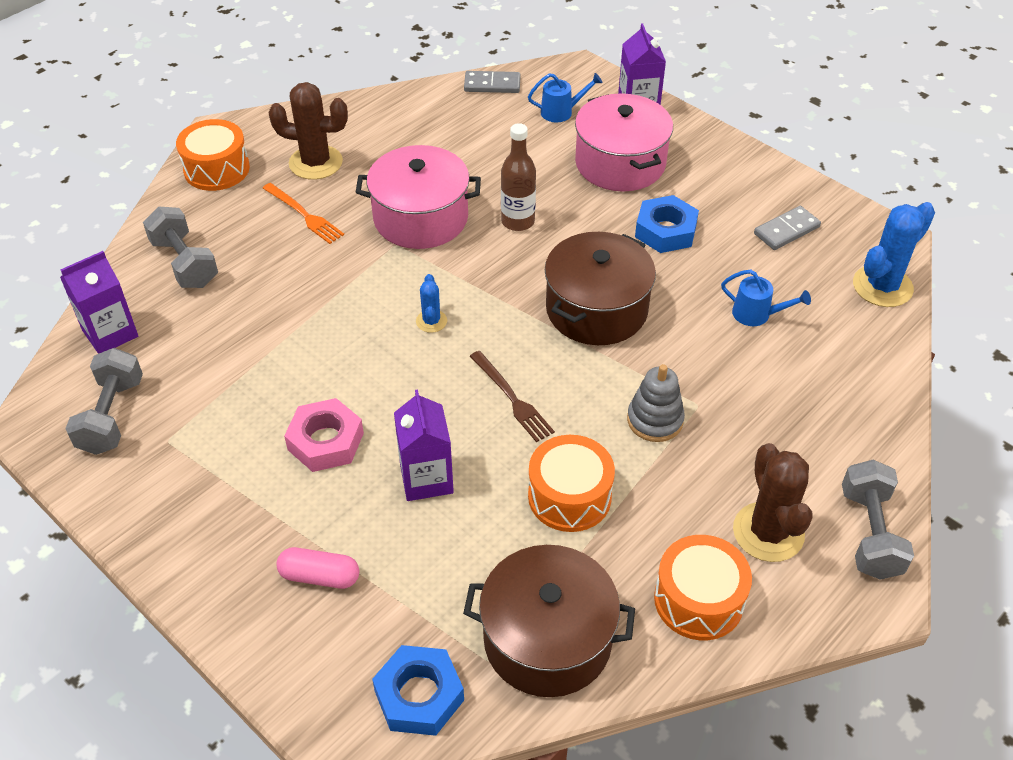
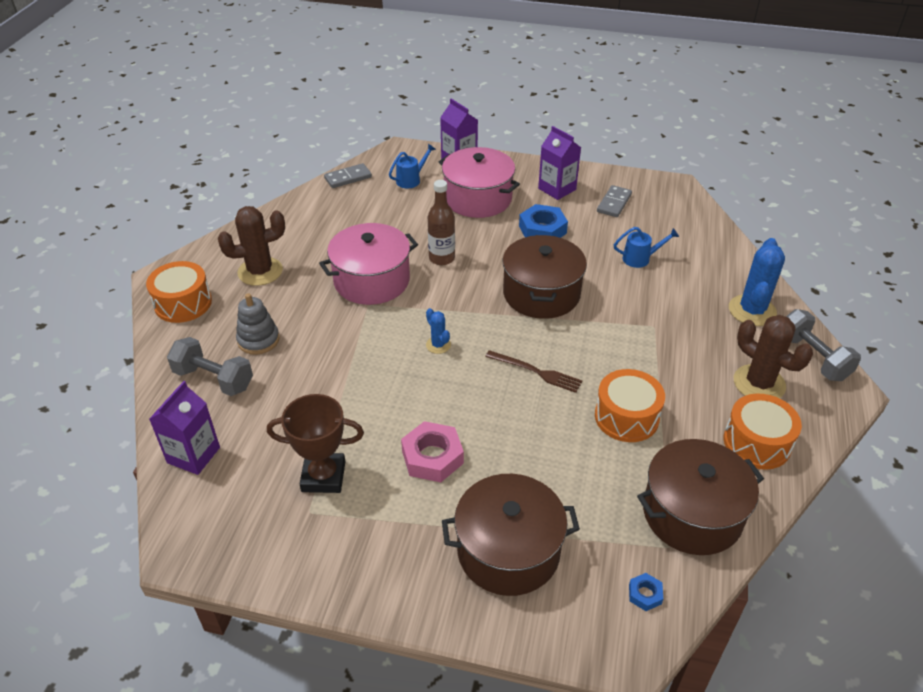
camera: 30 degrees left, 5 degrees down
(112, 416) = (247, 515): grey dumbbell -> none
(207, 411) = (323, 476): none -> brown trophy
(304, 215) = (282, 310): orange fork -> none
(320, 576) = (508, 551): pink capsule -> brown pot
(419, 695) = (645, 594): blue nut -> blue nut, size x0.50
(426, 478) = (525, 449): purple carton -> purple carton (557, 189)
(655, 420) = (636, 346): grey stacking toy -> grey stacking toy (258, 340)
(882, 286) = (695, 215): blue cactus -> blue cactus (752, 311)

